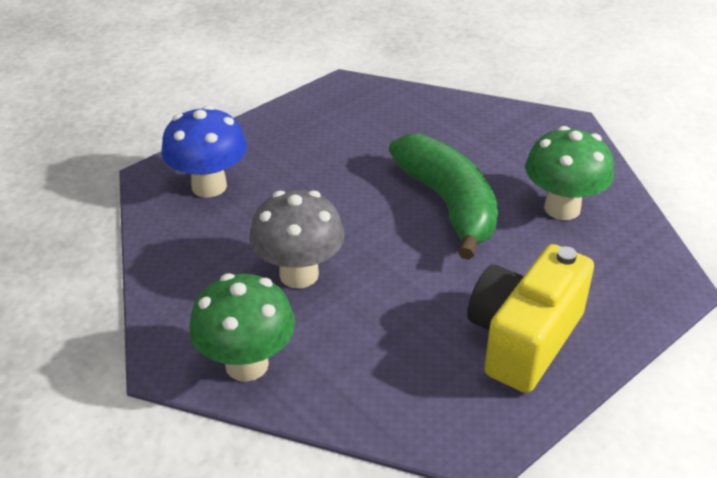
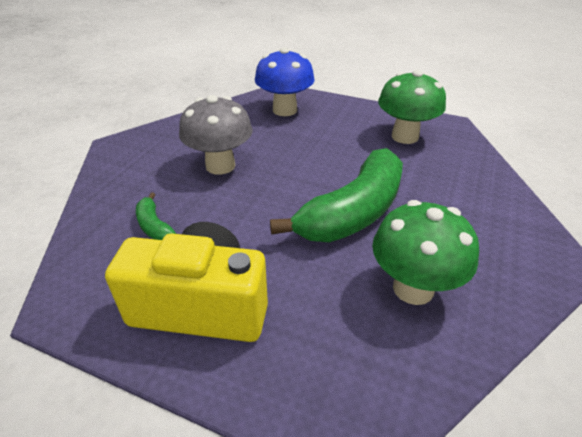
camera: 65 degrees right, 0 degrees up
(247, 364) = (124, 171): green mushroom -> green mushroom (405, 136)
(384, 353) = (154, 226): none -> green banana

